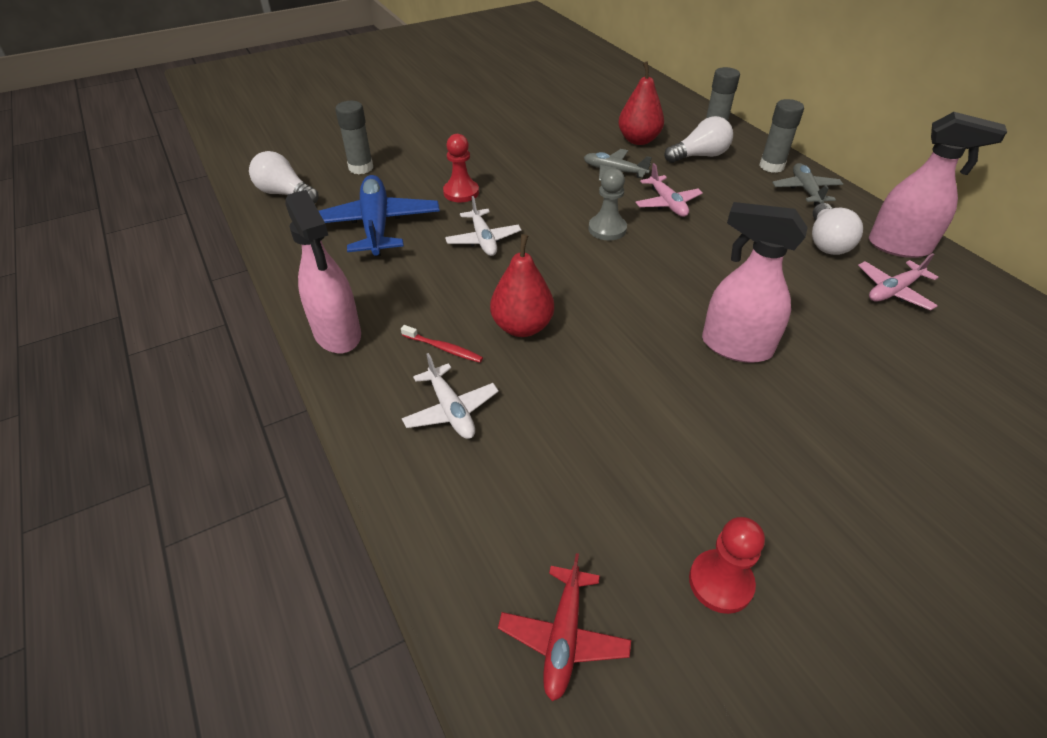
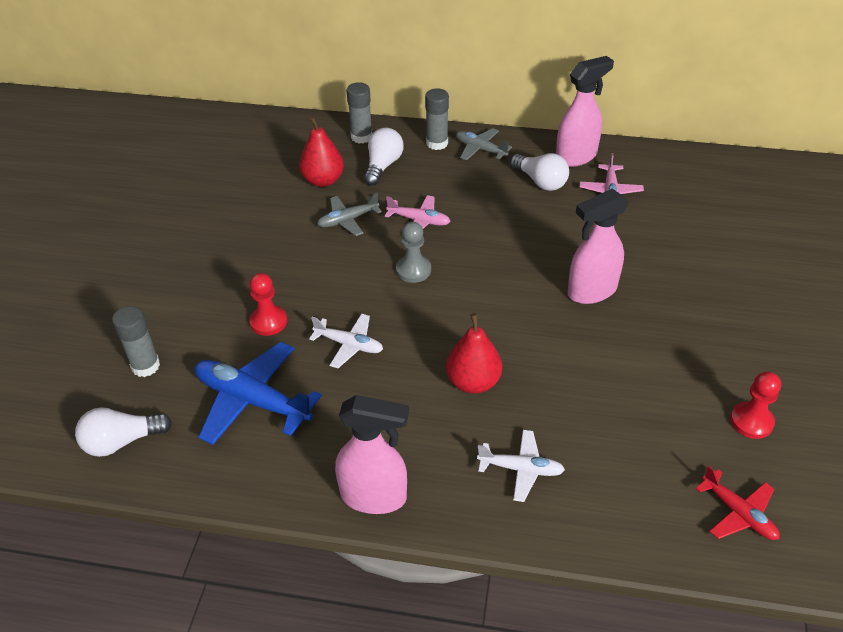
camera: 50 degrees left, 0 degrees up
(443, 348) = (454, 439): red toothbrush -> none

